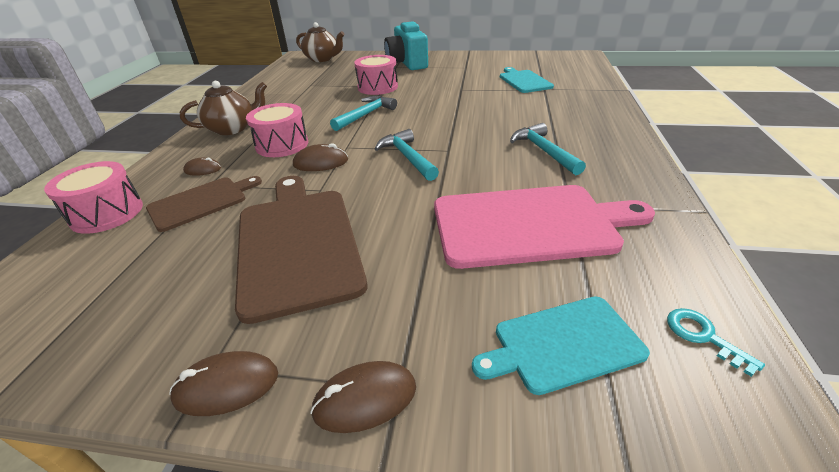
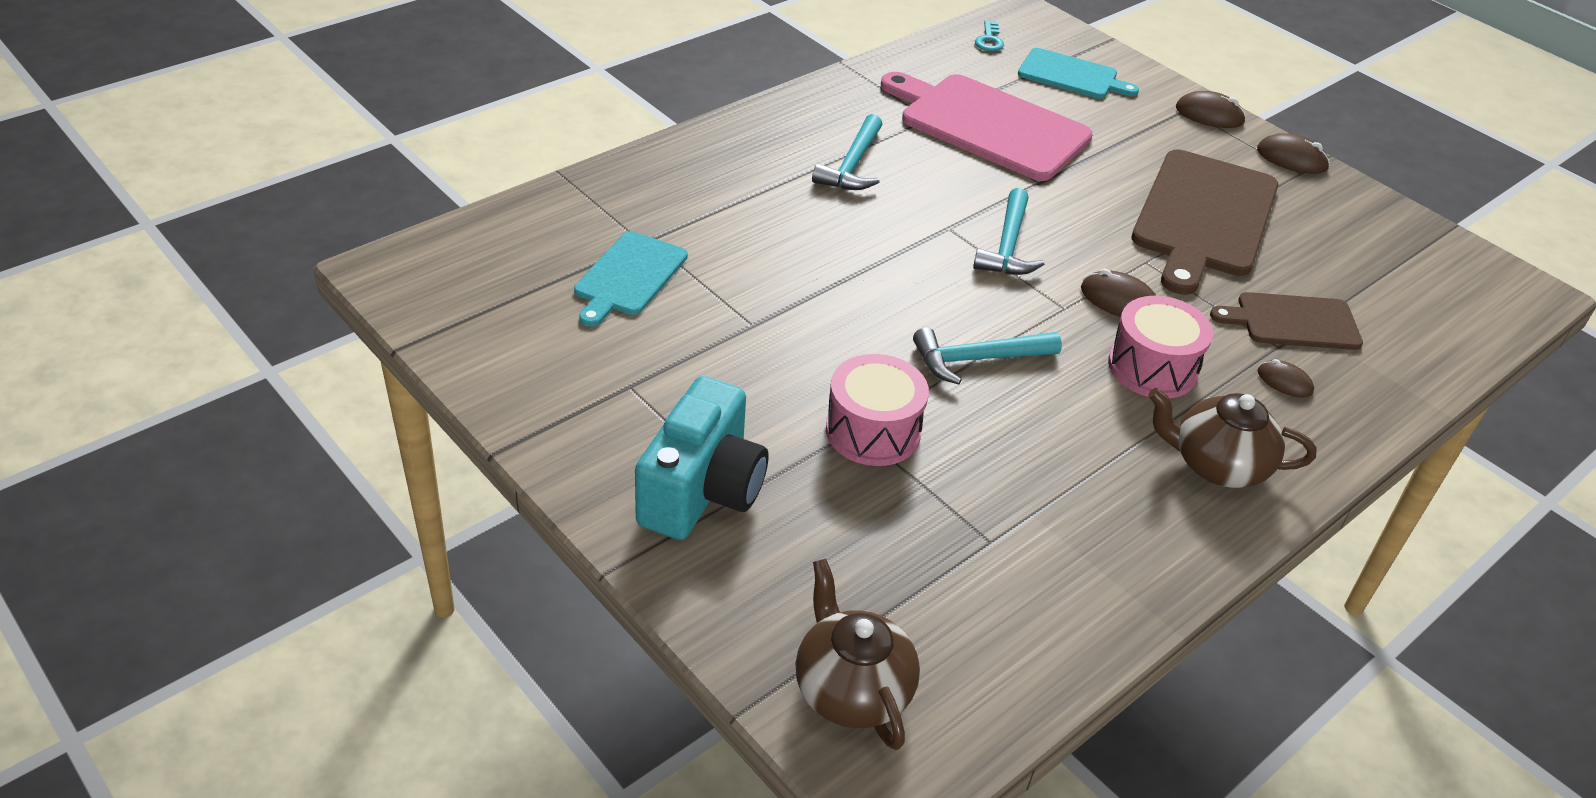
camera: 145 degrees left, 5 degrees up
(107, 213) = (1413, 369): pink drum -> none

